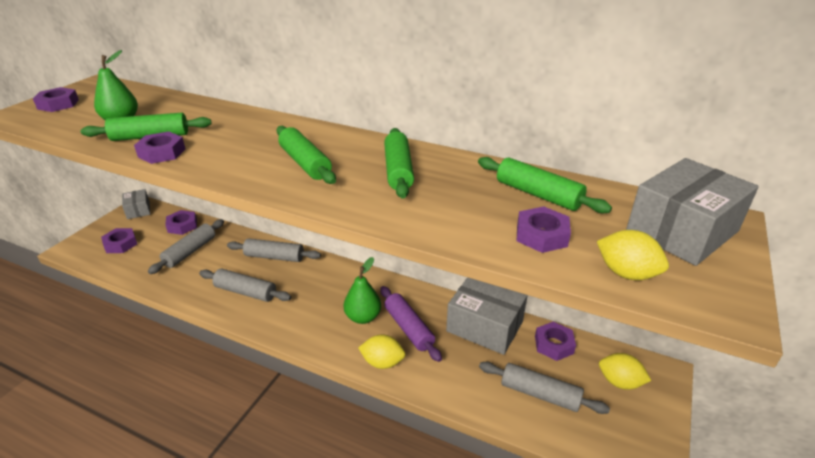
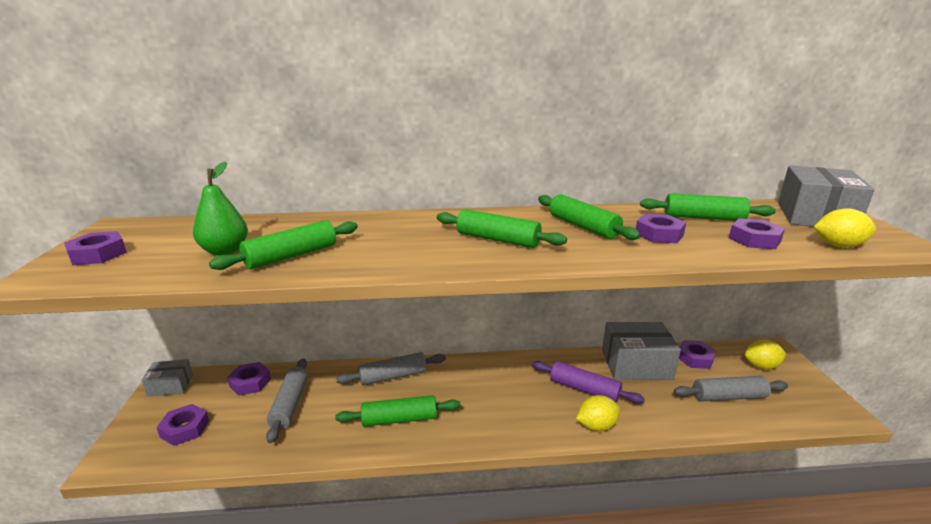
camera: 30 degrees left, 10 degrees down
(138, 210) = (170, 385): grey box -> grey box turned 45 degrees counterclockwise
(162, 153) = (334, 266): purple nut -> purple nut (659, 234)
(245, 292) = (399, 419): grey rolling pin -> green rolling pin
(363, 317) = (537, 396): green pear -> none

